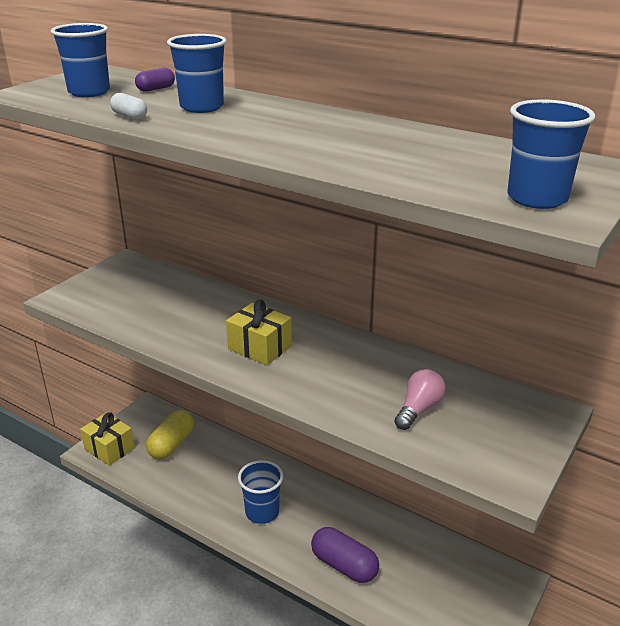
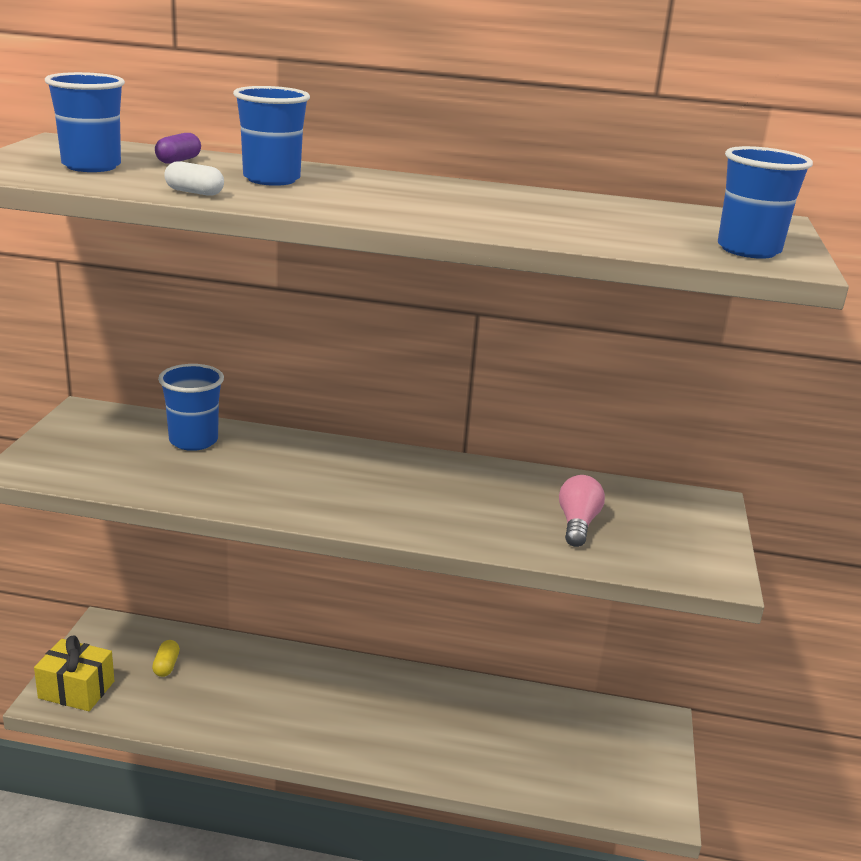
camera: 25 degrees left, 5 degrees down
(172, 444) = (166, 666): yellow capsule -> yellow capsule, size x0.51
(260, 347) = (348, 488): yellow gift -> none
(262, 512) = (336, 720): blue cup -> blue cup (193, 441)
(344, 565) = (469, 755): purple capsule -> none

